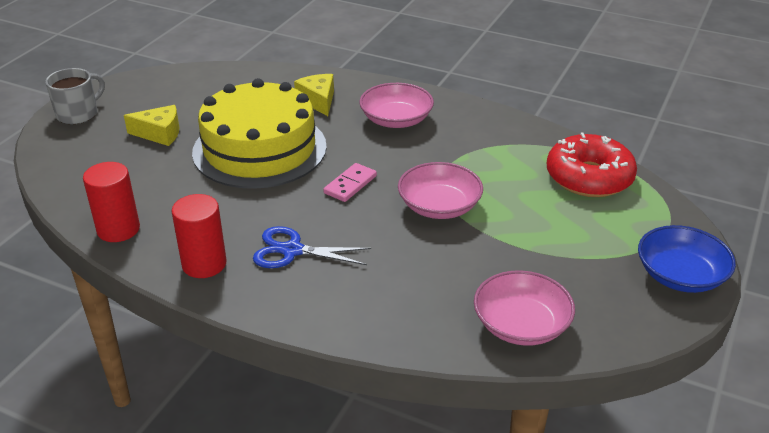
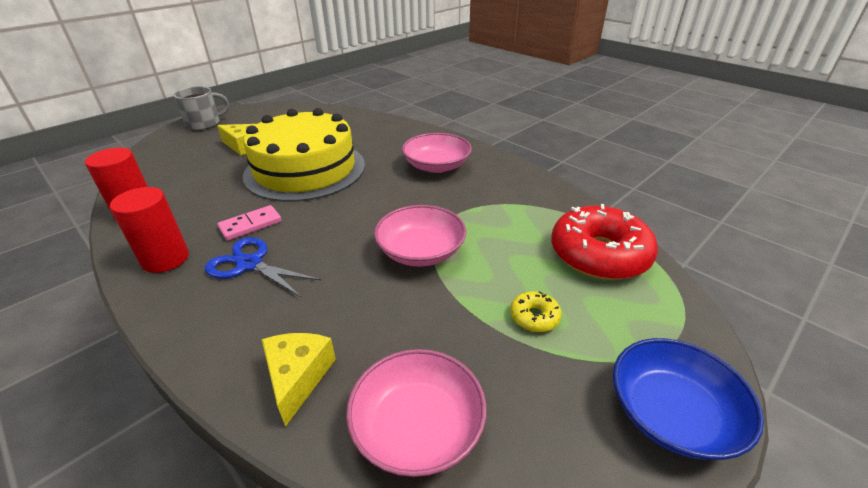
camera: 20 degrees right, 0 degrees up
(318, 101) = (383, 141): yellow cheese -> yellow cheese (298, 377)
(350, 184) = (353, 213): pink domino -> pink domino (250, 225)
(562, 237) = (534, 317): none -> yellow donut

